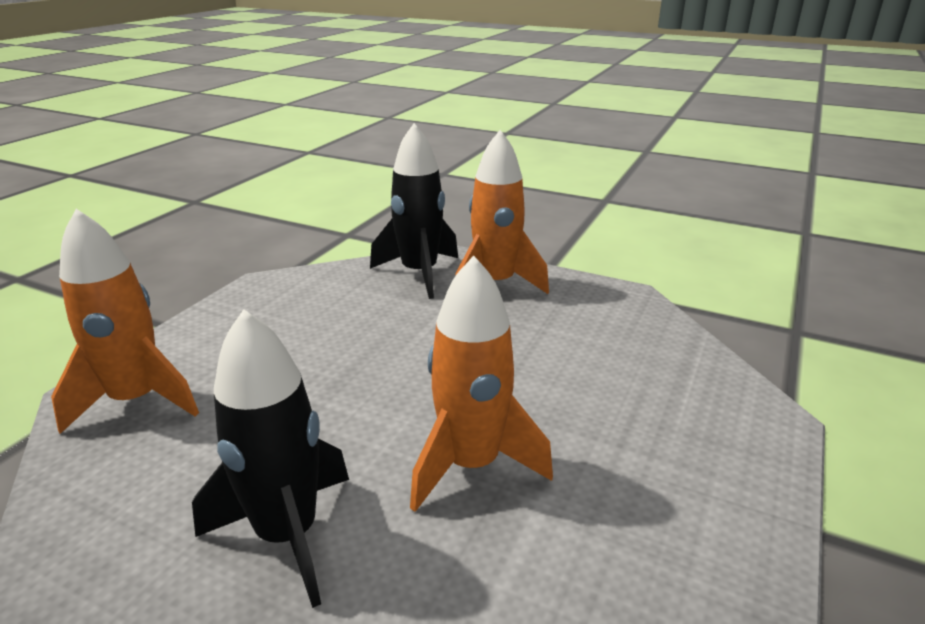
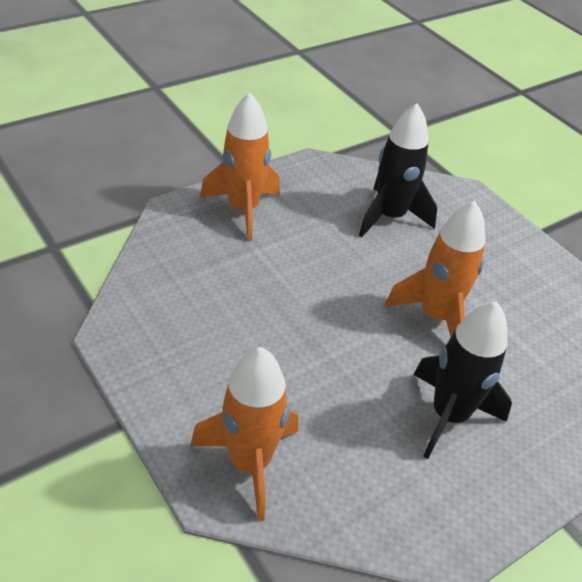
camera: 65 degrees left, 15 degrees up
(419, 273) = (187, 237): black rocket -> black rocket (390, 217)

